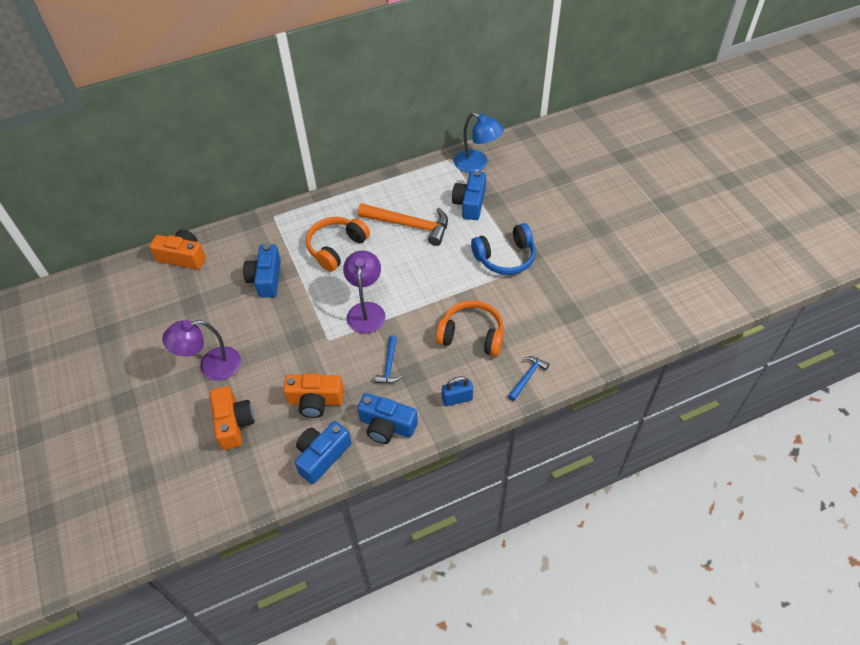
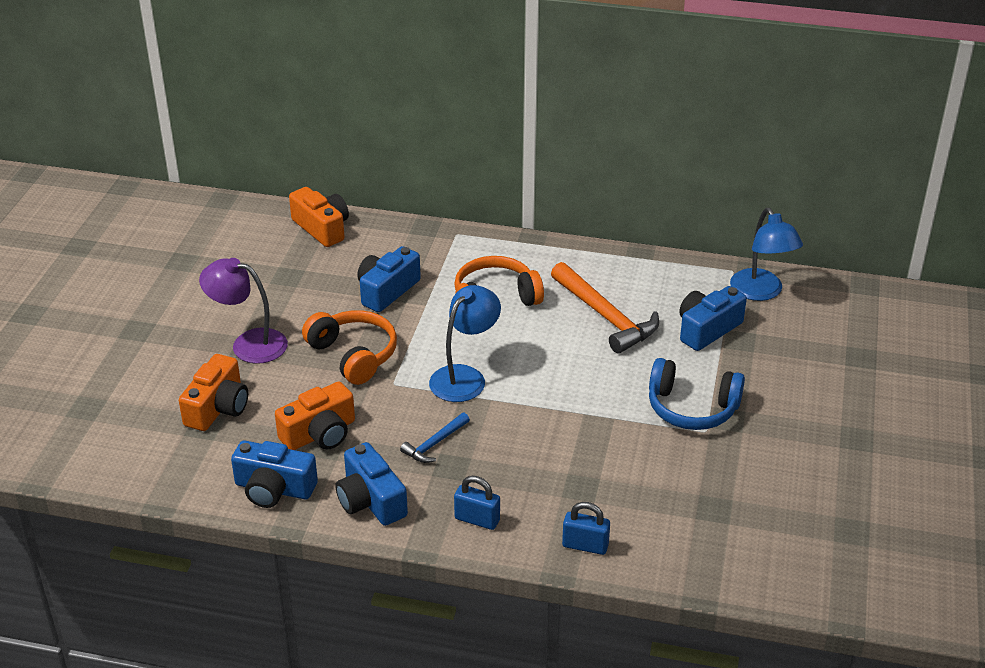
camera: 35 degrees right, 15 degrees down
(315, 401) = (320, 434): orange camera -> orange camera turned 75 degrees counterclockwise
(322, 456) = (274, 489): blue camera -> blue camera turned 150 degrees counterclockwise
(366, 310) = (465, 377): purple lamp -> blue lamp
(471, 335) = (562, 466): orange headphones -> orange headphones (353, 355)
(527, 377) = (585, 545): blue hammer -> blue padlock

